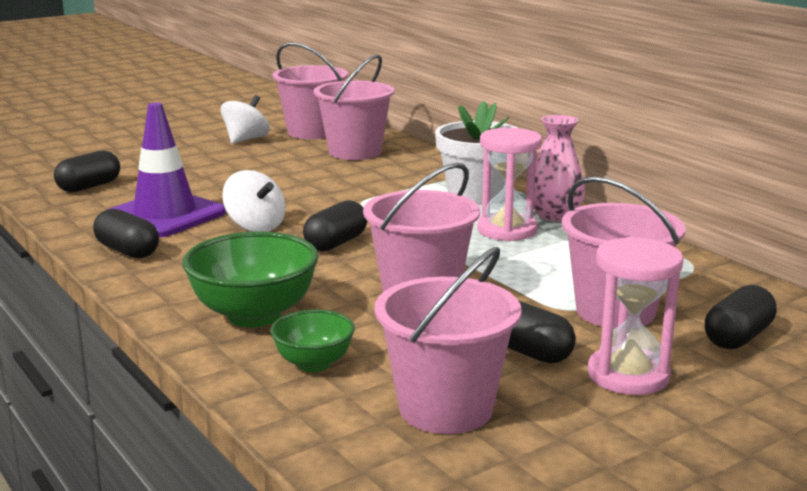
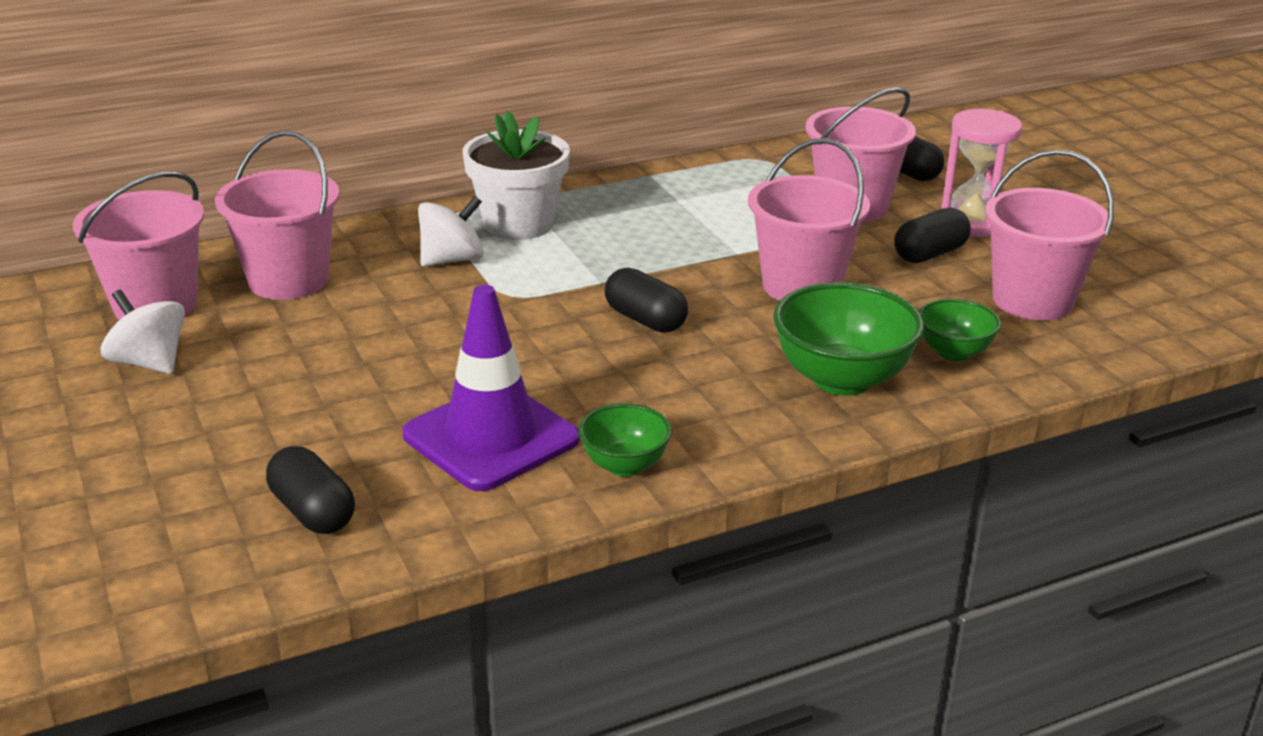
camera: 80 degrees left, 10 degrees up
(127, 251) = (624, 465): black capsule -> green bowl
(255, 226) = (567, 369): white spinning top -> white spinning top (452, 260)
(507, 230) = (639, 223): pink hourglass -> none
(554, 215) = (604, 194): pink vase -> none

